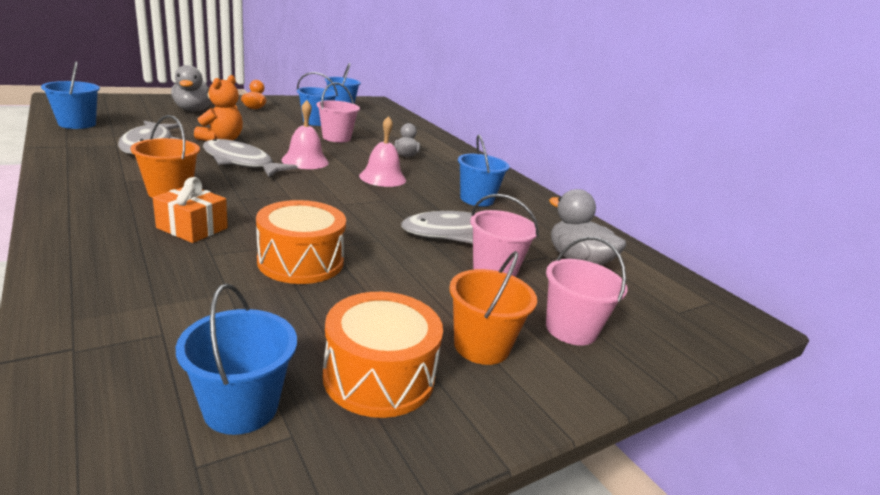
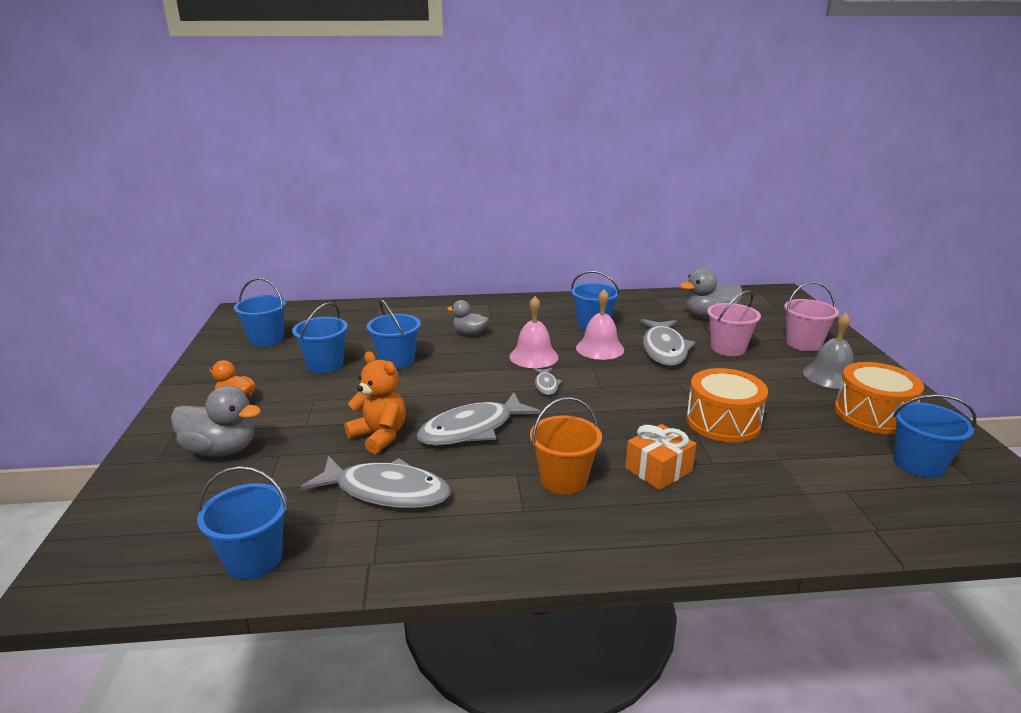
camera: 60 degrees left, 0 degrees up
(305, 161) = (475, 390): pink bell -> pink bell (600, 348)
(330, 183) = (546, 385): none -> grey fish
(336, 138) = (396, 361): pink bucket -> blue bucket
(481, 346) = (830, 376): orange bucket -> grey bell

